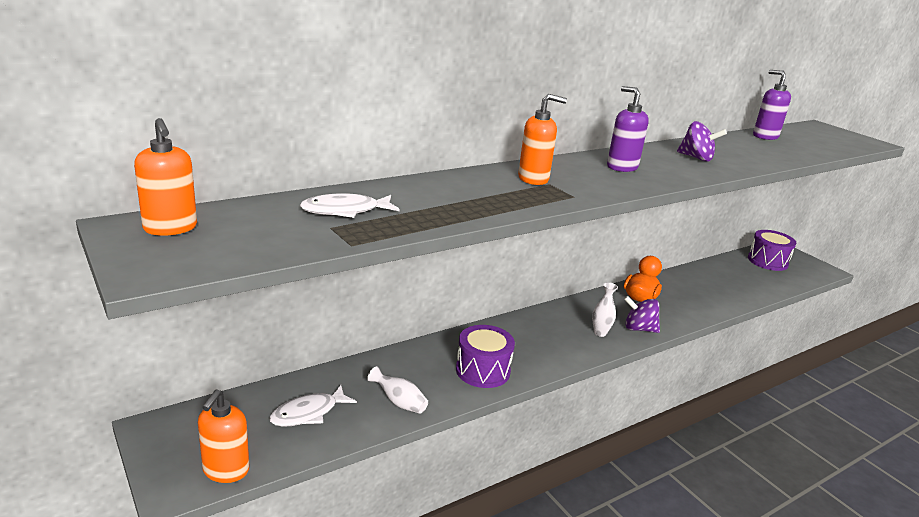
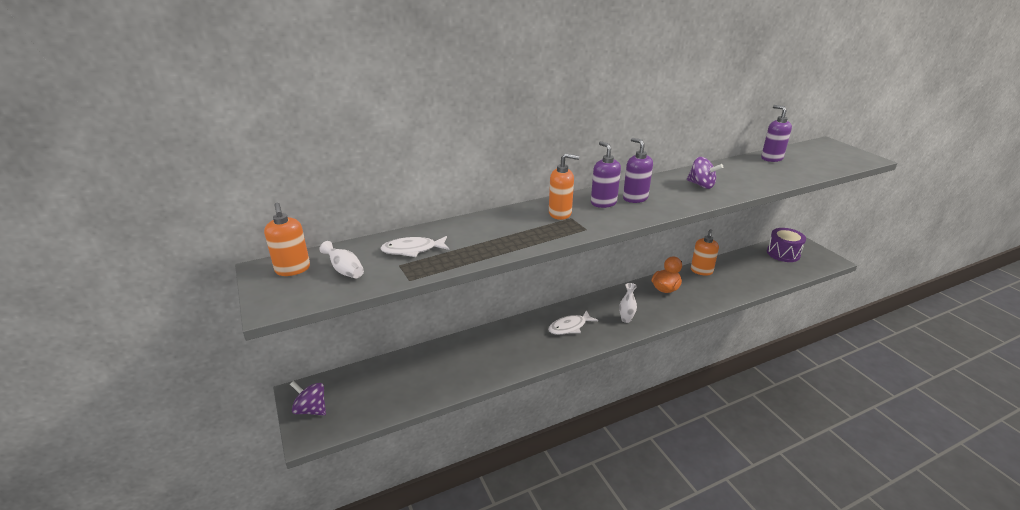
camera: 10 degrees right, 5 degrees up
(226, 470) = (341, 424): orange soap dispenser -> orange soap dispenser (701, 271)
(308, 413) = (400, 383): white fish -> white fish (569, 327)
(399, 402) = (464, 375): white vase -> white vase (345, 270)
(483, 370) = (529, 351): purple drum -> none
(584, 170) = (603, 203): none -> purple soap dispenser
(639, 329) = (658, 316): purple spinning top -> purple spinning top (311, 409)

